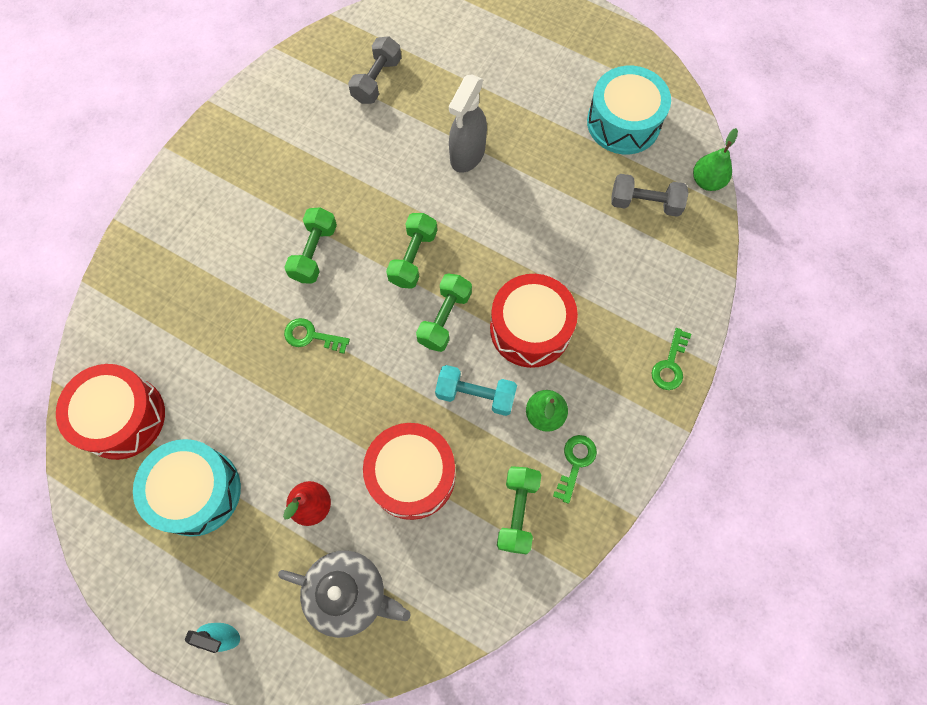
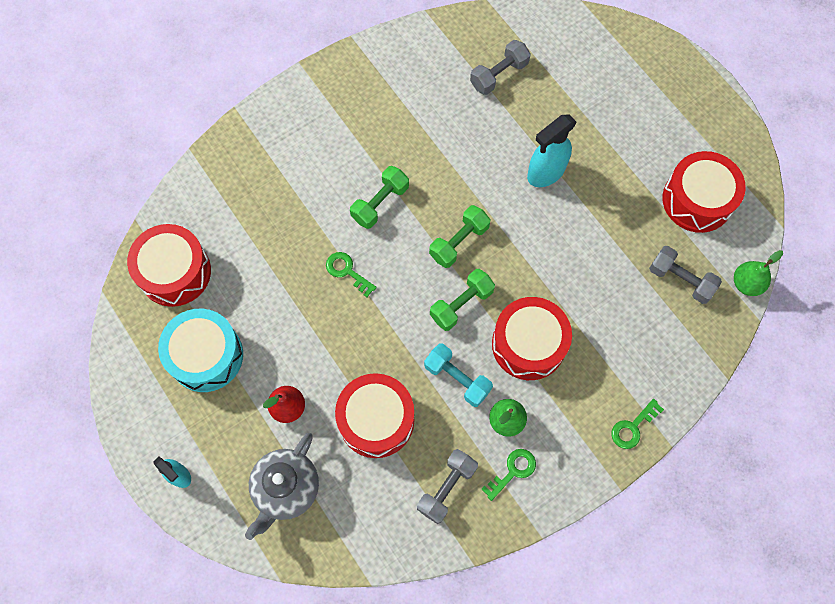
camera: 25 degrees right, 0 degrees up
(349, 594) = (286, 489): grey teapot -> grey teapot turned 75 degrees clockwise
(467, 155) = (545, 172): grey spray bottle -> turquoise spray bottle
(517, 512) = (446, 488): green dumbbell -> grey dumbbell
(623, 122) = (697, 200): turquoise drum -> red drum

